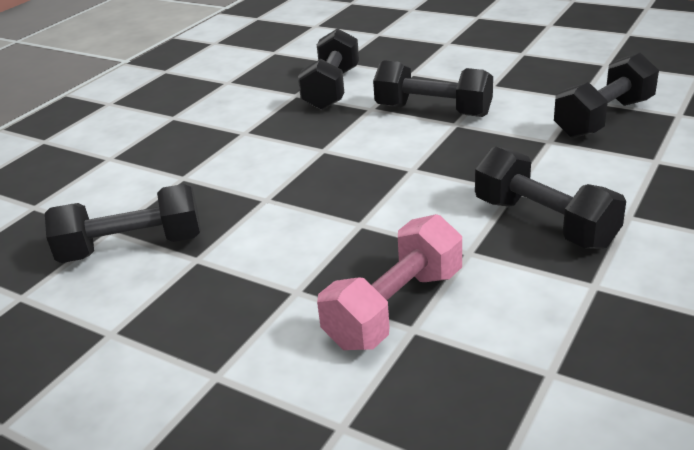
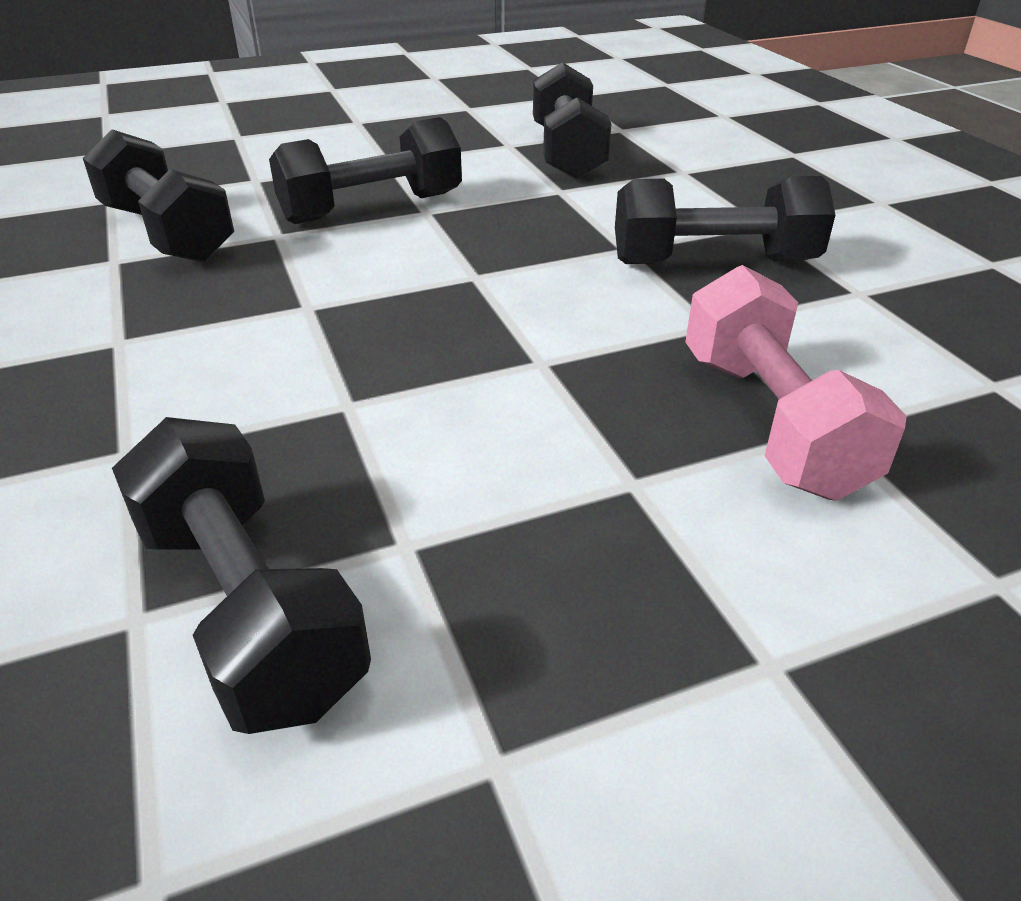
camera: 55 degrees left, 5 degrees up
(132, 247) = (249, 609): black dumbbell -> black dumbbell turned 60 degrees counterclockwise

